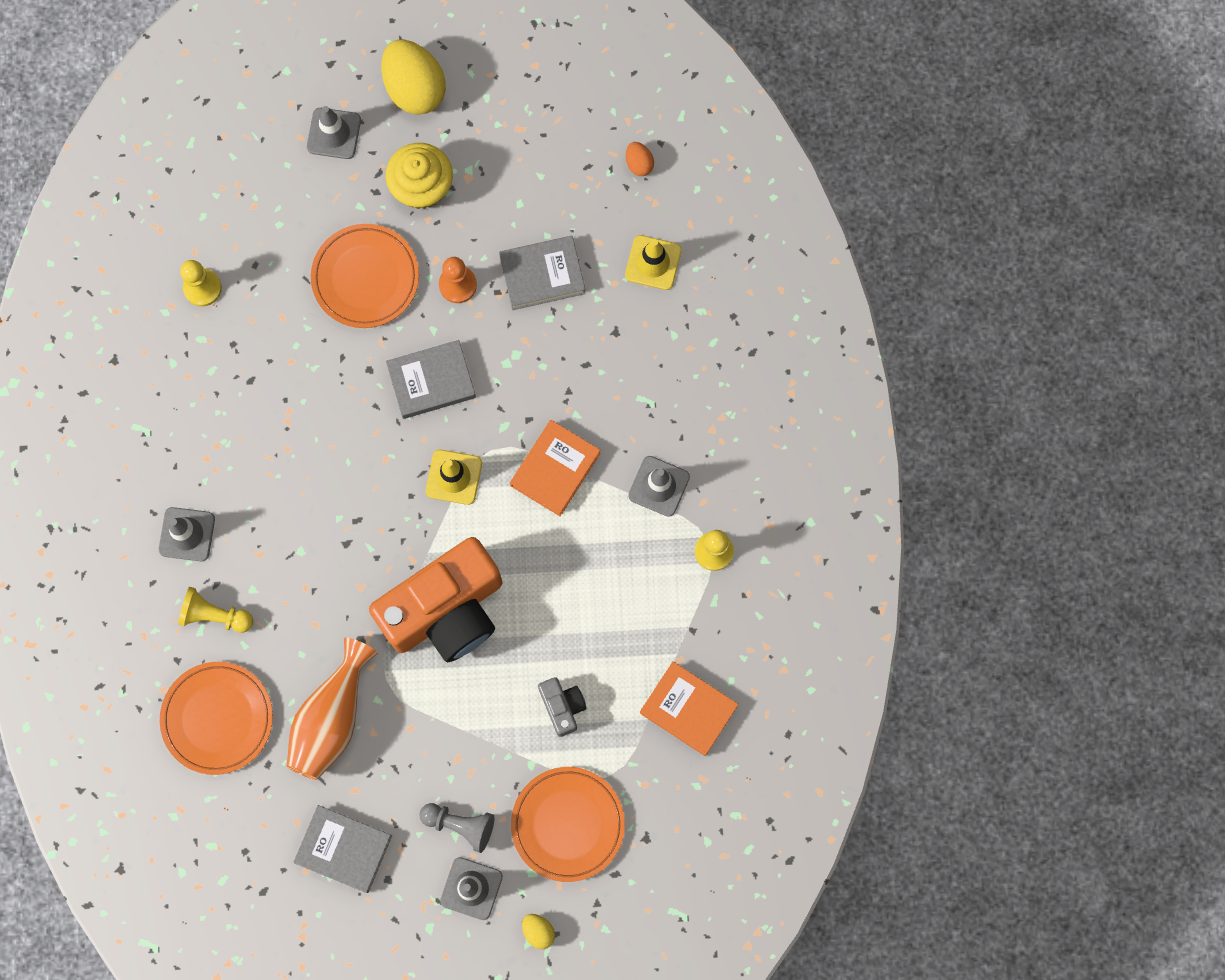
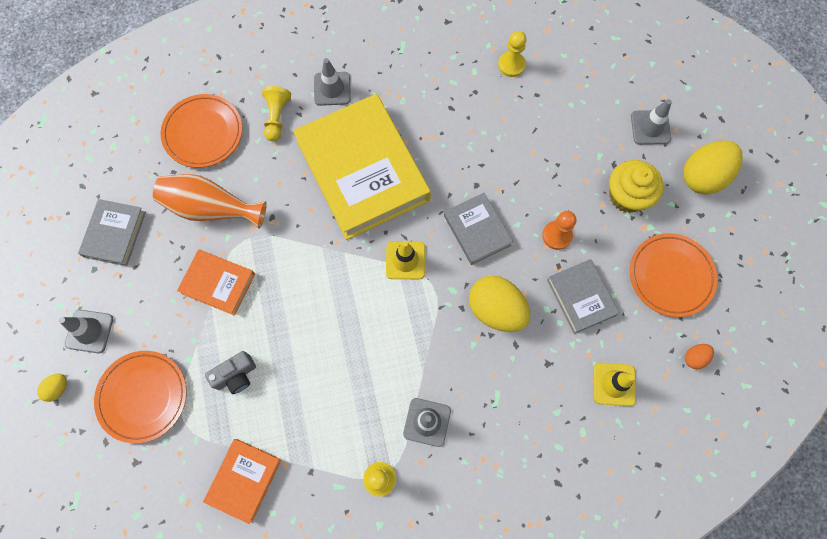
camera: 80 degrees right, 5 degrees down
(319, 512) = (362, 171): none -> yellow book
(365, 278) = (546, 169): orange plate -> orange plate (670, 276)
(446, 610) = (301, 273): orange camera -> none
(460, 825) = (137, 314): grey pawn -> none
(539, 379) = (496, 310): none -> yellow egg
(555, 469) = (425, 336): orange book -> orange book (218, 283)

